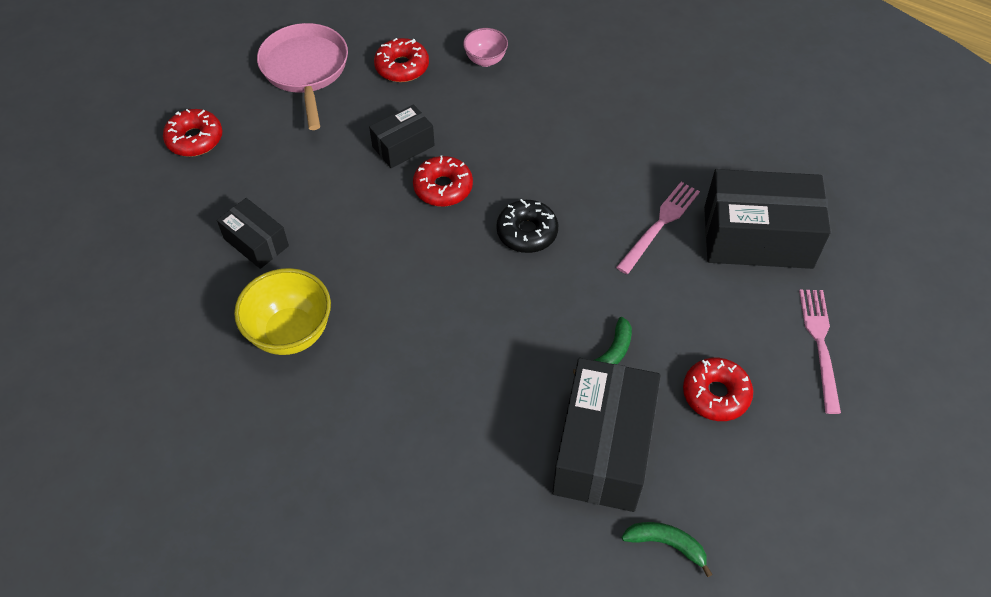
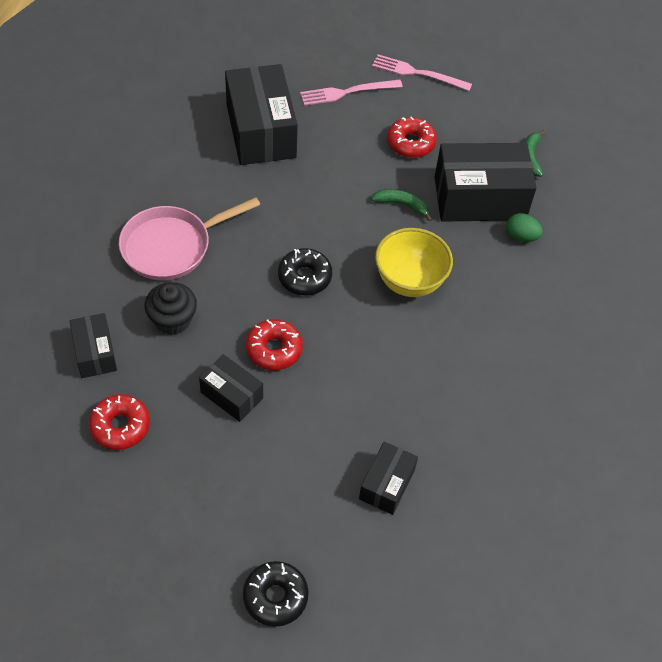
camera: 110 degrees left, 0 degrees up
(195, 139) = (275, 597): red donut -> black donut
(291, 333) = (468, 422): yellow bowl -> yellow bowl (409, 281)
(305, 70) = (144, 520): pink pan -> pink pan (171, 246)
(485, 60) = (95, 353): pink bowl -> black box
(505, 117) = (172, 320): none -> black cupcake
(526, 478) = (521, 236): none -> green egg
(659, 225) = (268, 191): pink fork -> pink fork (418, 73)

